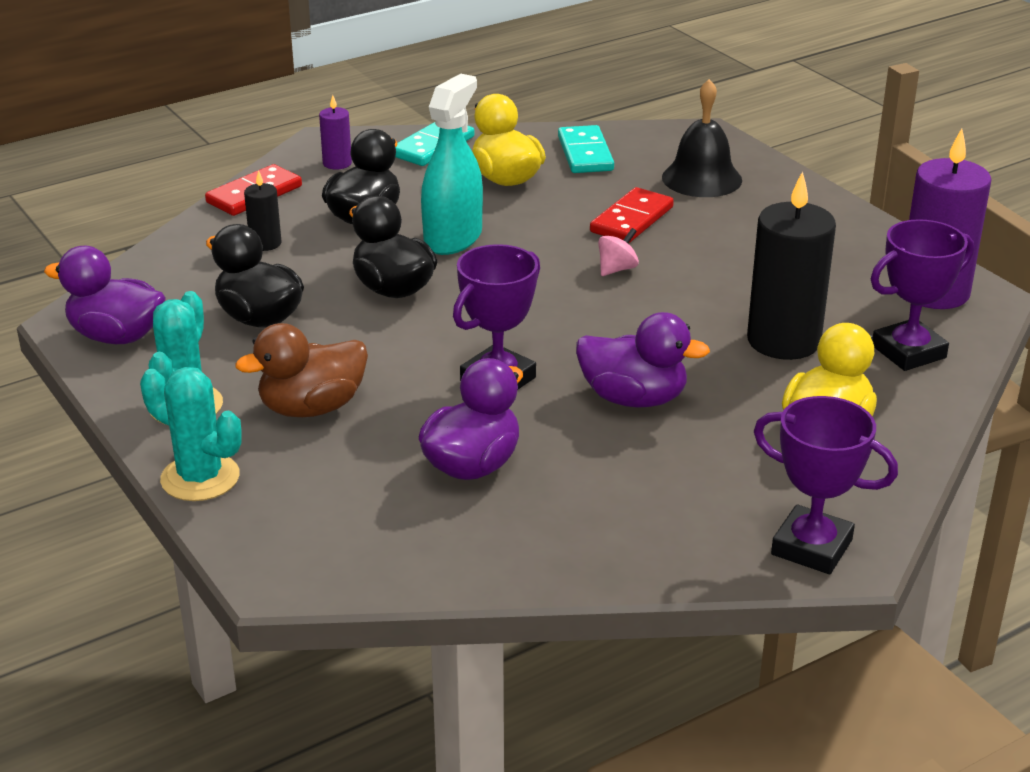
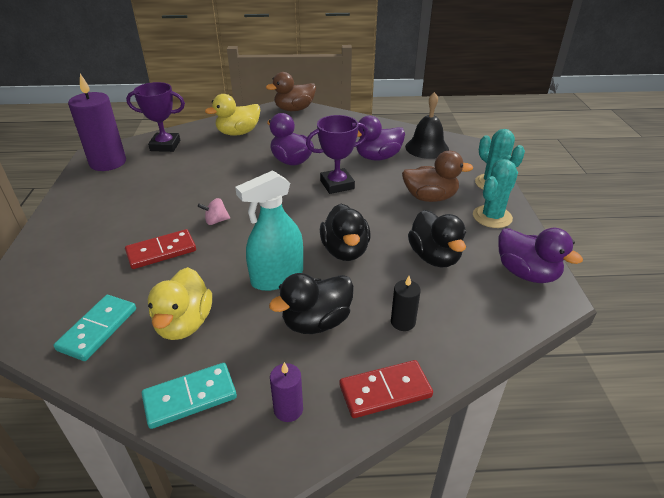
camera: 150 degrees left, 5 degrees up
(701, 178) = (73, 269): black bell -> black bell (427, 148)
(783, 341) = (201, 163): black candle -> none
(811, 547) = (294, 109): purple trophy -> brown duck

